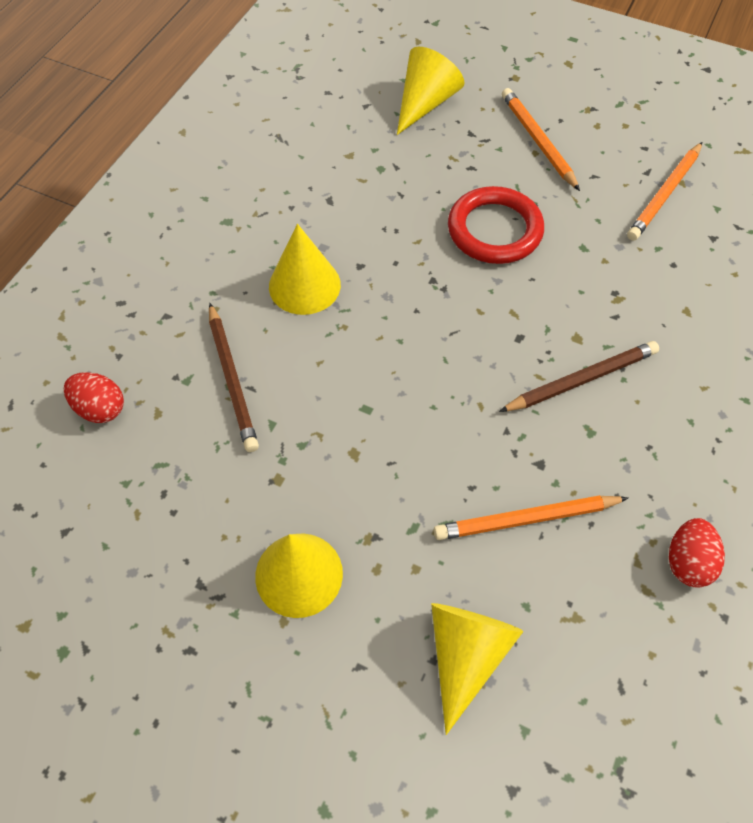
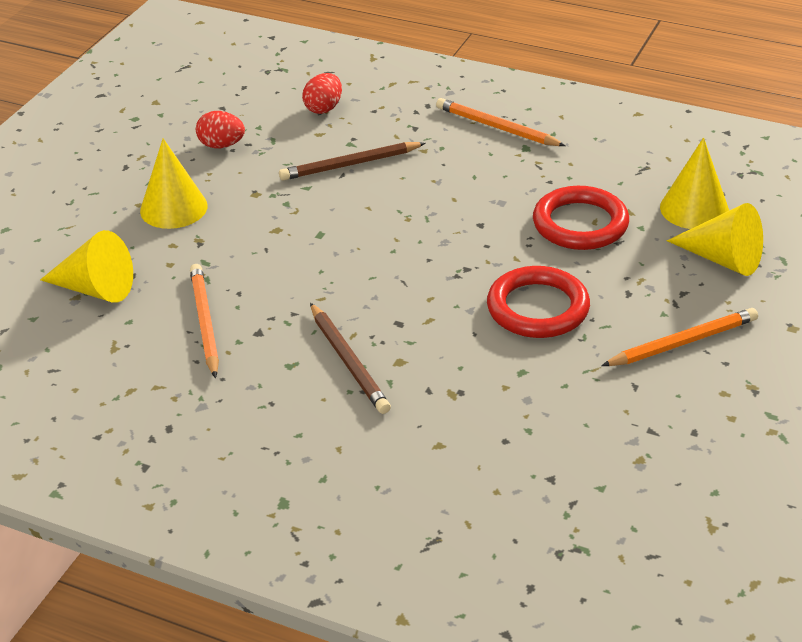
camera: 90 degrees right, 20 degrees down
(304, 285) = (453, 194): yellow cone -> yellow cone (694, 209)
(366, 190) = (580, 224): none -> red ring
(664, 194) = (615, 442): orange pencil -> orange pencil (496, 127)
(687, 562) = (151, 417): red egg -> red egg (221, 145)

